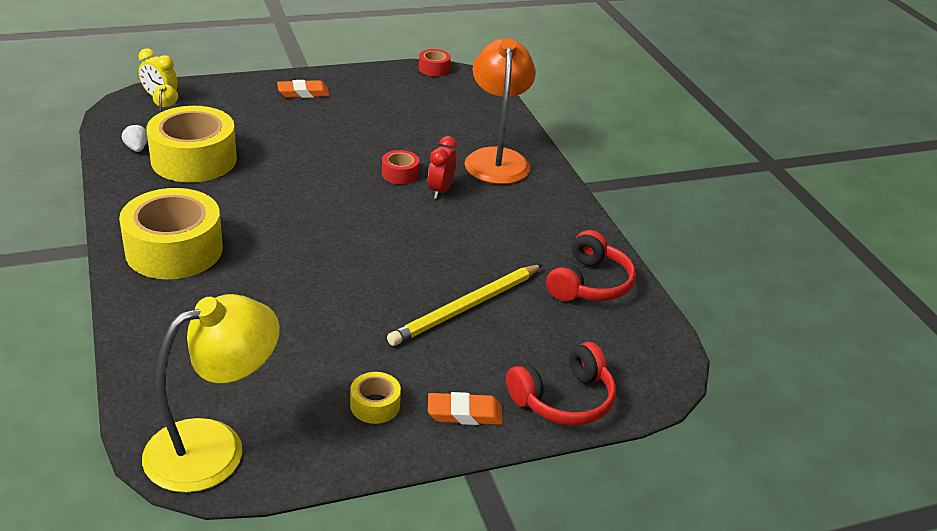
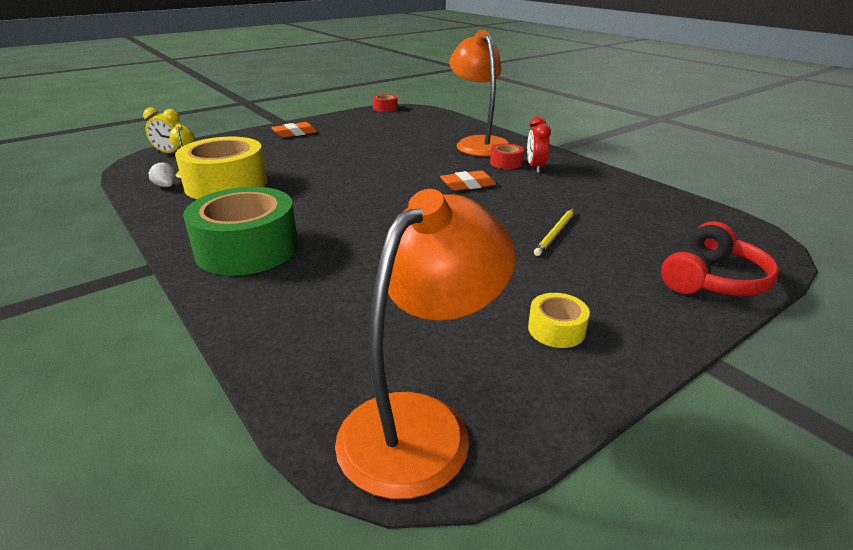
camera: 15 degrees left, 5 degrees down
(174, 250) = (247, 249): yellow tape -> green tape
(214, 447) = (421, 423): yellow lamp -> orange lamp
(400, 174) = (413, 163): red tape -> red tape (506, 163)
(440, 190) = (455, 167): red clock -> red clock (535, 168)
(464, 413) = (645, 314): orange eraser -> orange eraser (468, 185)
(466, 308) = (555, 233): yellow pencil -> yellow pencil, size x0.57
(589, 284) = (630, 198): red headphones -> none

